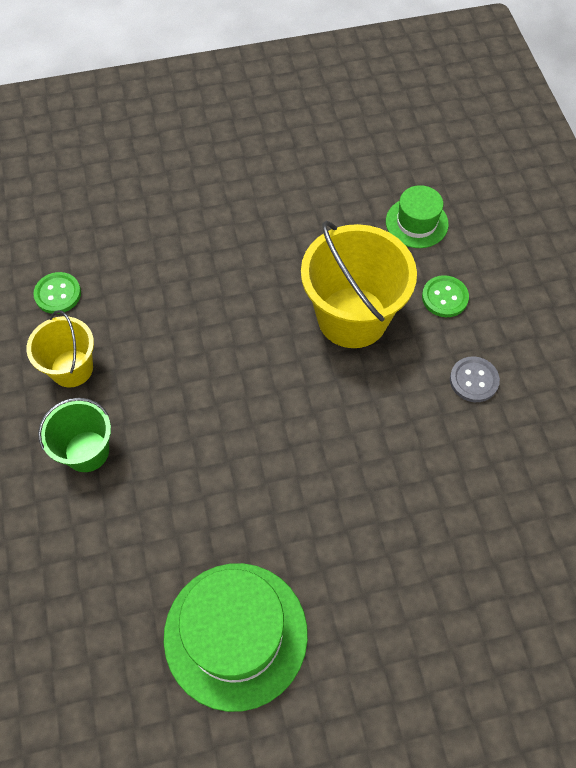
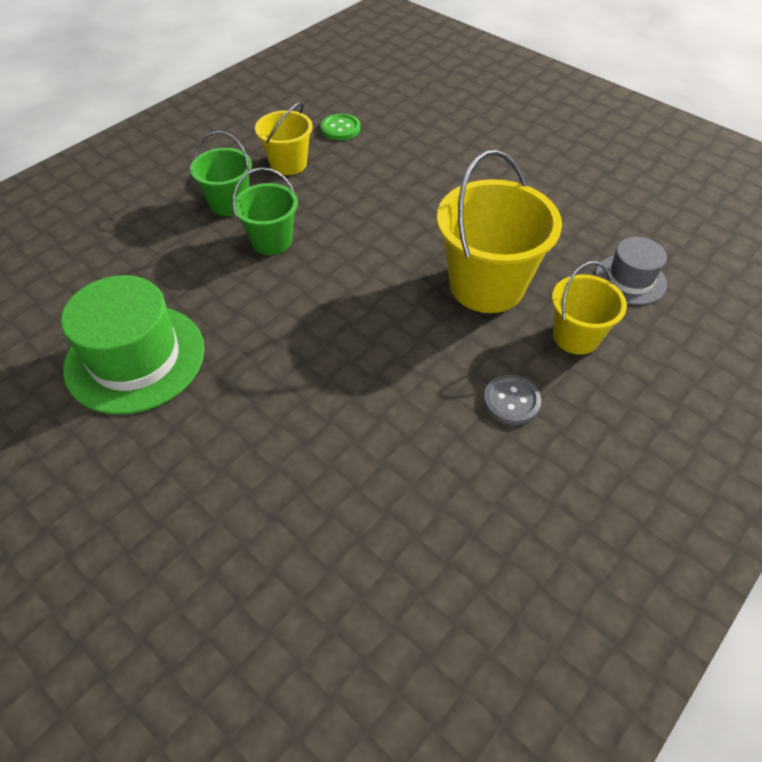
camera: 55 degrees right, 10 degrees down
(171, 443) = (271, 241): none -> green bucket
(416, 223) = (630, 279): green hat -> grey hat
(444, 297) = (576, 336): green button -> yellow bucket

